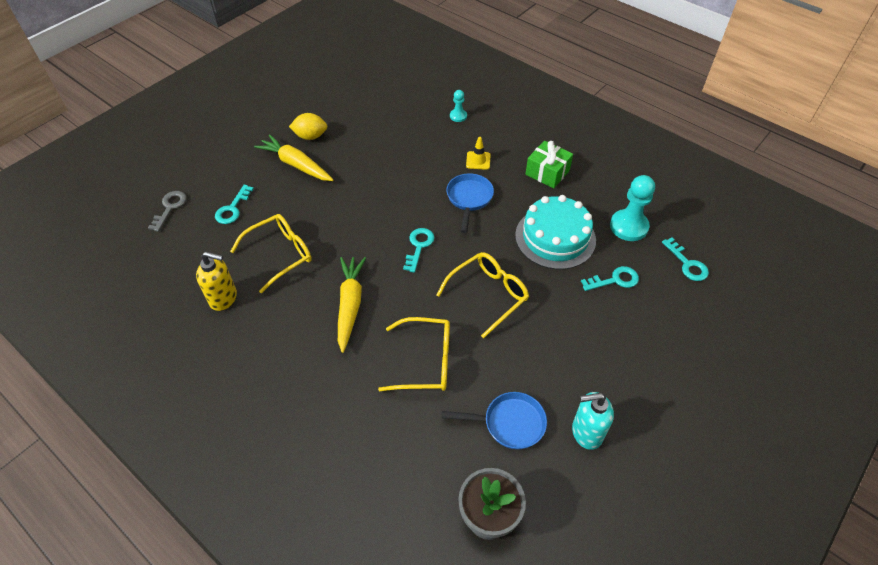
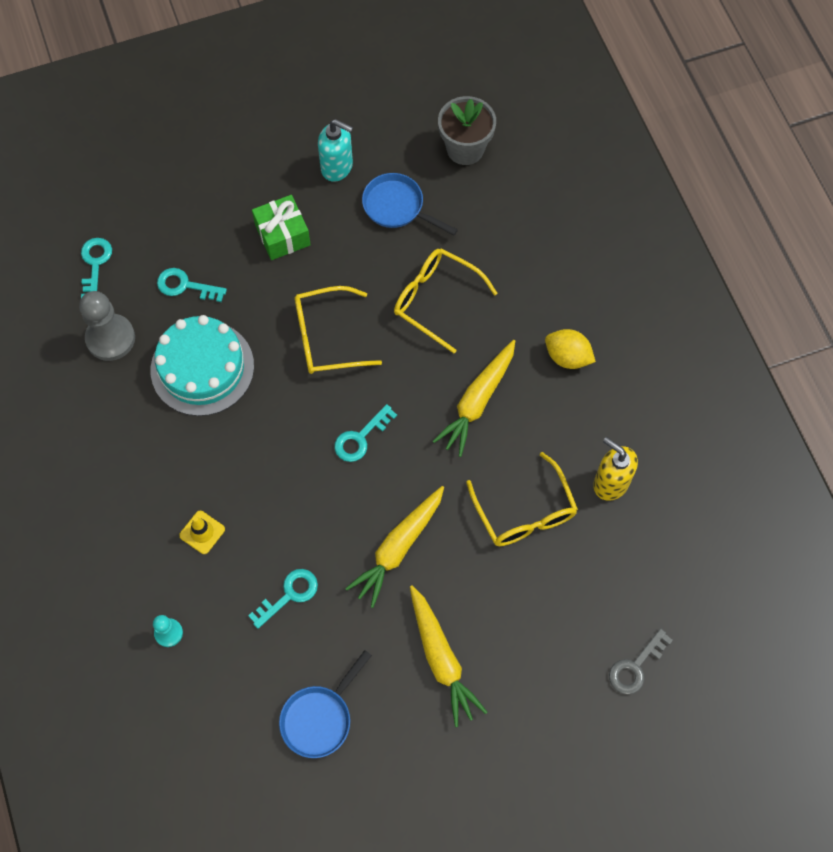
camera: 150 degrees left, 15 degrees up
(232, 209) = (555, 620): turquoise key -> turquoise key (289, 595)
(280, 254) = (524, 512): yellow glasses -> yellow glasses turned 105 degrees counterclockwise
(310, 136) = (396, 708): yellow lemon -> yellow lemon (567, 357)
(354, 202) = (398, 548): none -> yellow carrot
(469, 199) = (257, 475): blue pan -> blue pan (319, 718)
(547, 172) = (133, 464): green gift -> green gift (282, 235)
(628, 226) = (110, 338): turquoise pawn -> grey pawn

